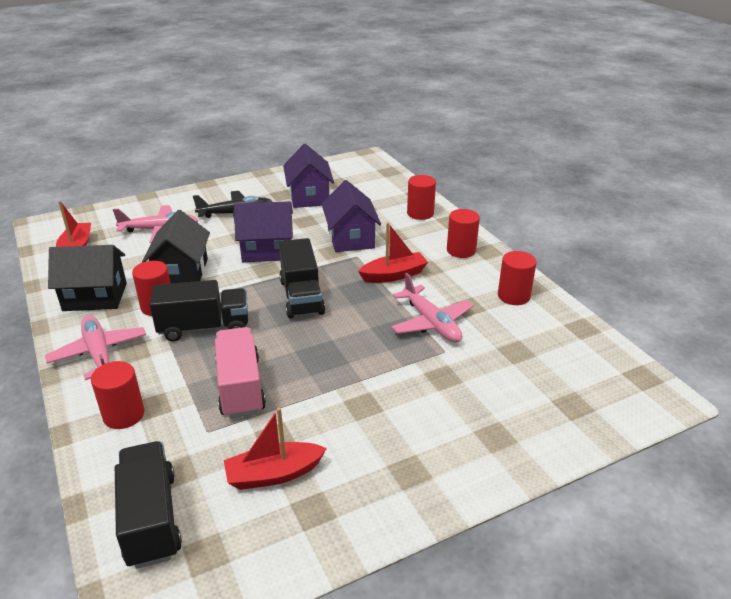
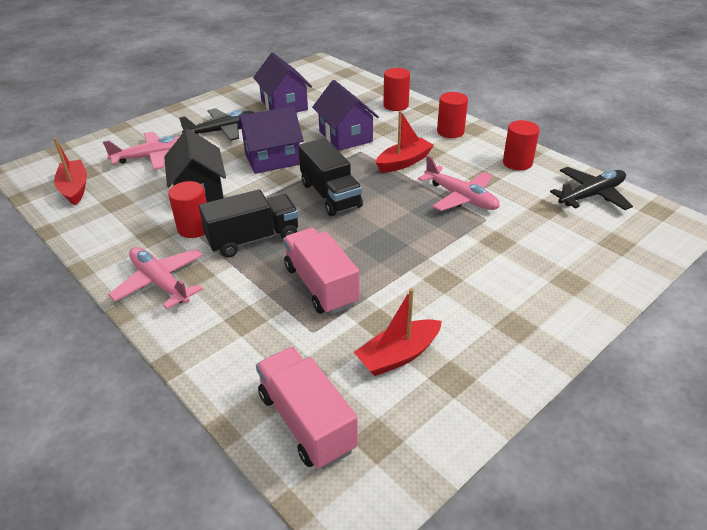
camera: 15 degrees left, 5 degrees up
(95, 297) = (123, 230): black house -> none
(124, 415) = (221, 334): red cylinder -> none
(151, 519) = (306, 422): black truck -> pink truck
(576, 346) = (591, 195): none -> black plane

